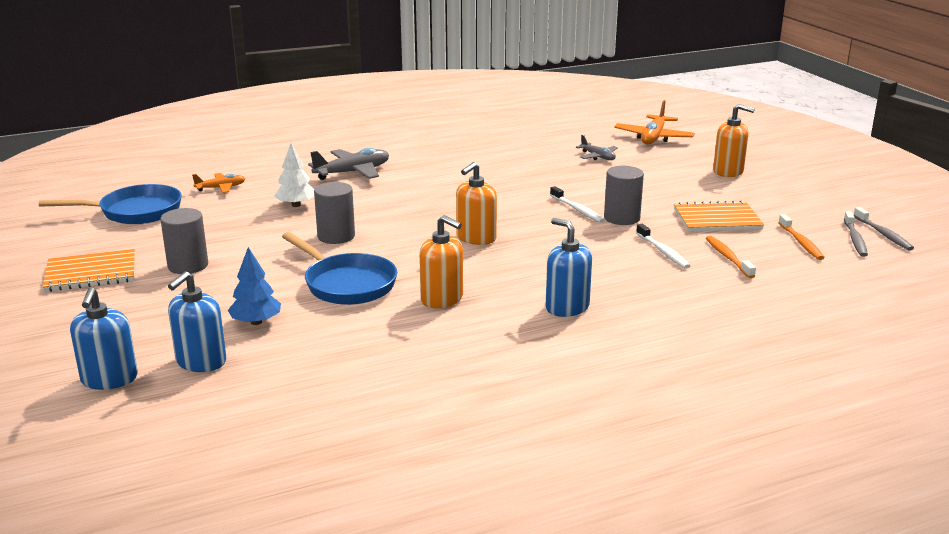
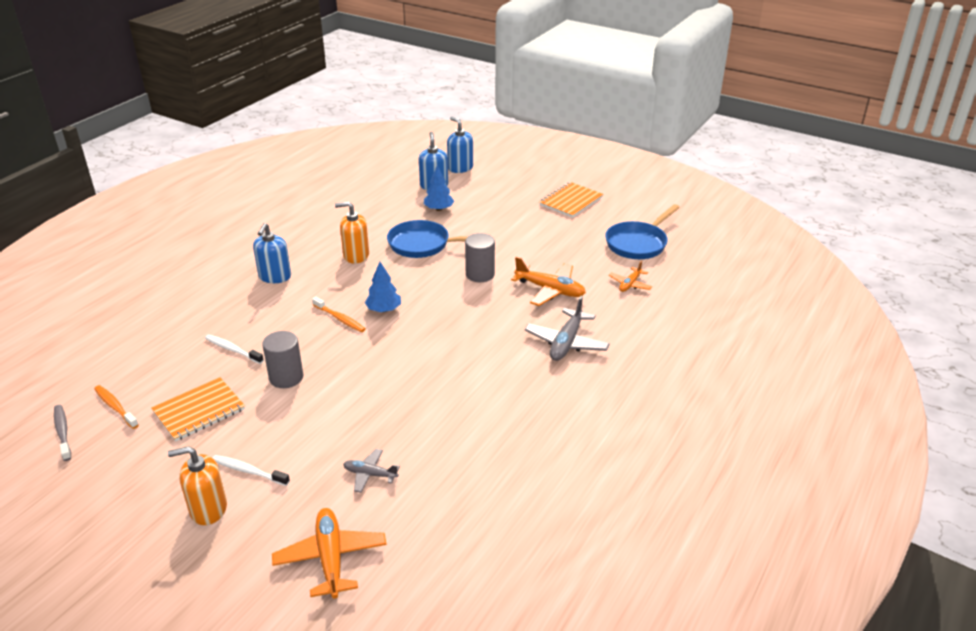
camera: 145 degrees right, 10 degrees up
(188, 265) = (530, 223): grey cylinder -> none
(296, 205) = (550, 290): white tree -> orange plane
(476, 238) = (384, 309): orange soap dispenser -> blue tree
(567, 307) = (275, 277): blue soap dispenser -> blue soap dispenser turned 90 degrees clockwise
(577, 210) = (331, 373): white toothbrush -> white toothbrush (248, 471)
(728, 257) = (178, 363): orange toothbrush -> orange toothbrush (340, 319)
(883, 234) = (32, 452): grey toothbrush -> none

